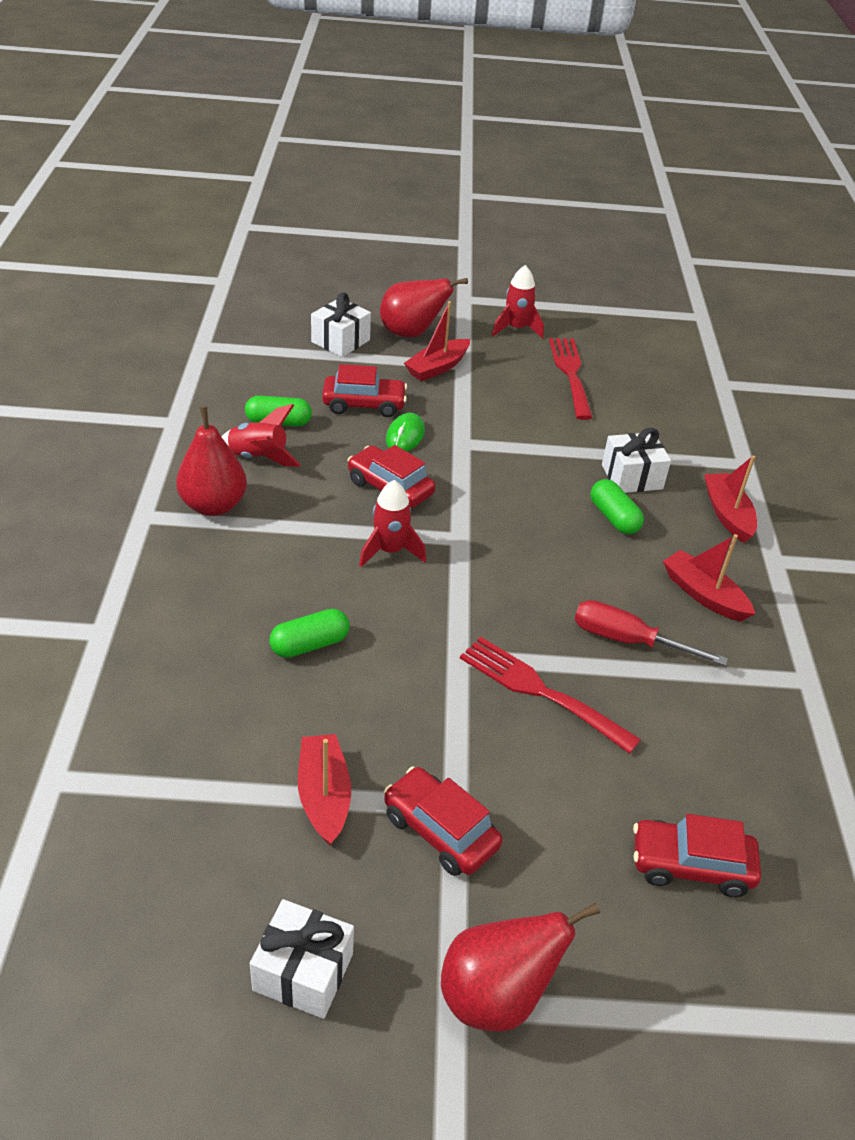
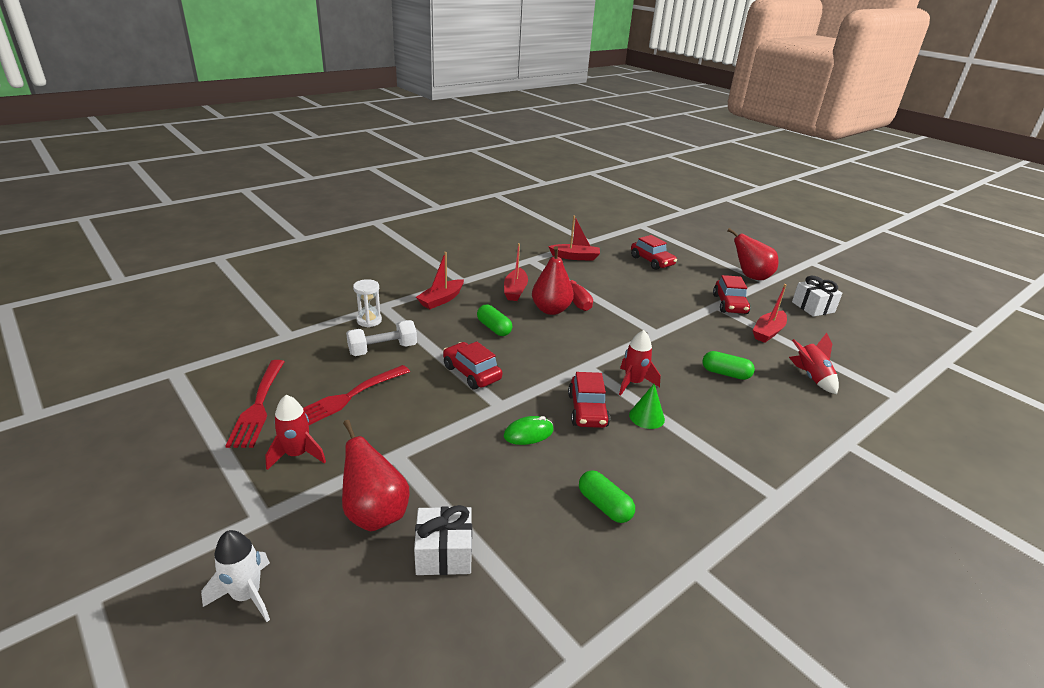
camera: 130 degrees left, 10 degrees down
(213, 505) = (718, 472): red pear -> red pear (551, 310)
(258, 457) = (652, 486): red rocket -> red rocket (811, 377)
(331, 519) = (646, 417): none -> green cone
(364, 404) = (520, 475): red car -> red car (471, 373)
(404, 277) = (247, 595): none -> white rocket
(437, 367) = (417, 466): red boat -> red boat (575, 257)
(540, 691) = (637, 308): red fork -> red fork (258, 406)
(614, 517) = (494, 328): green capsule -> green capsule turned 60 degrees counterclockwise
(632, 477) = (447, 334): white gift -> none
(639, 423) = (383, 349): none -> white dumbbell
(714, 440) = (369, 320): none -> white hourglass

